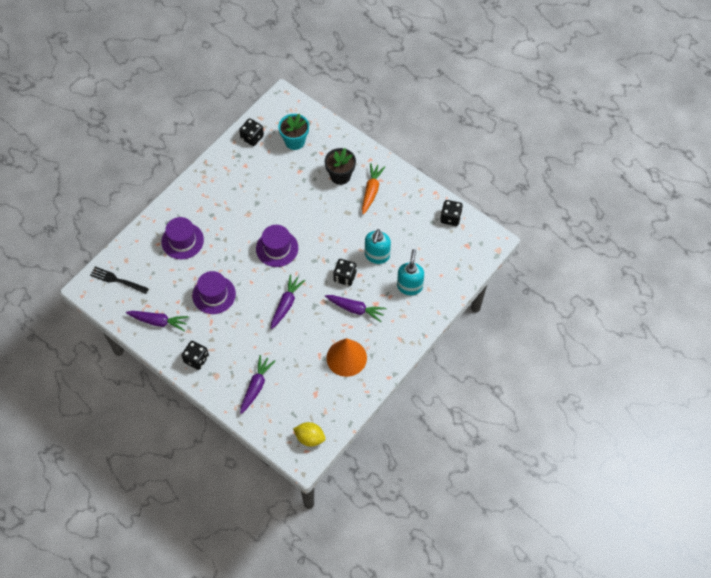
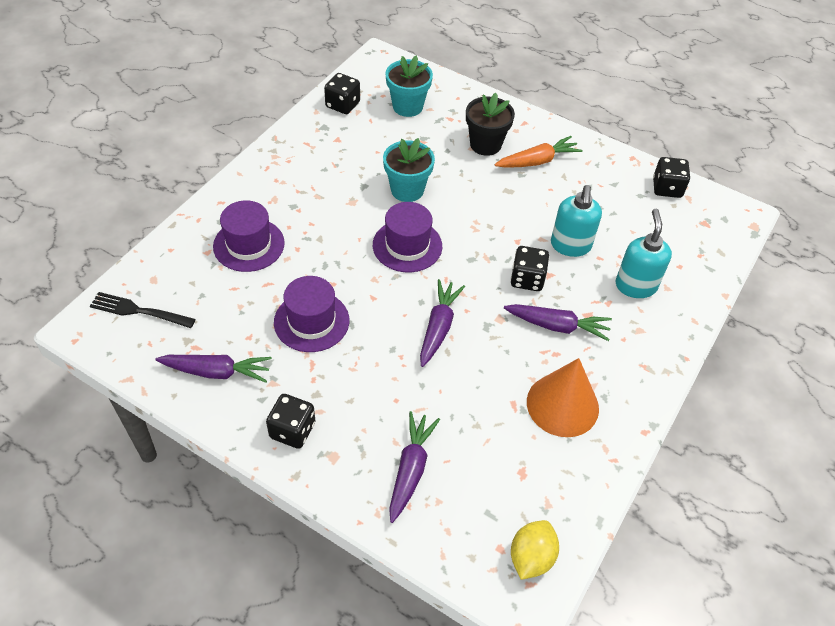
camera: 10 degrees left, 10 degrees down
(283, 208) = (407, 190): none -> turquoise flower pot
(310, 438) = (531, 557): yellow lemon -> yellow lemon turned 75 degrees counterclockwise
(371, 191) = (537, 161): orange carrot -> orange carrot turned 60 degrees clockwise

